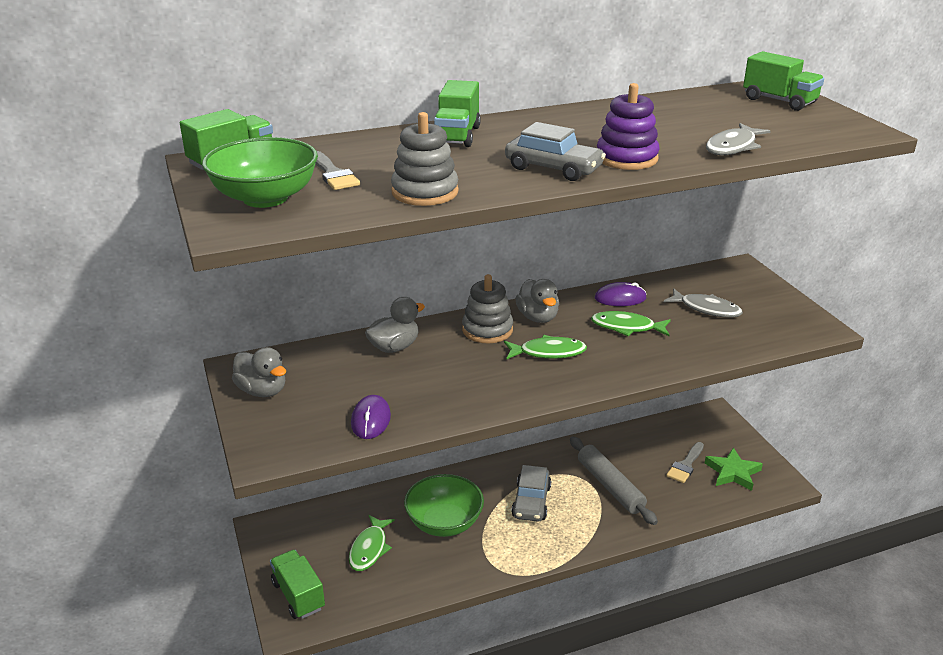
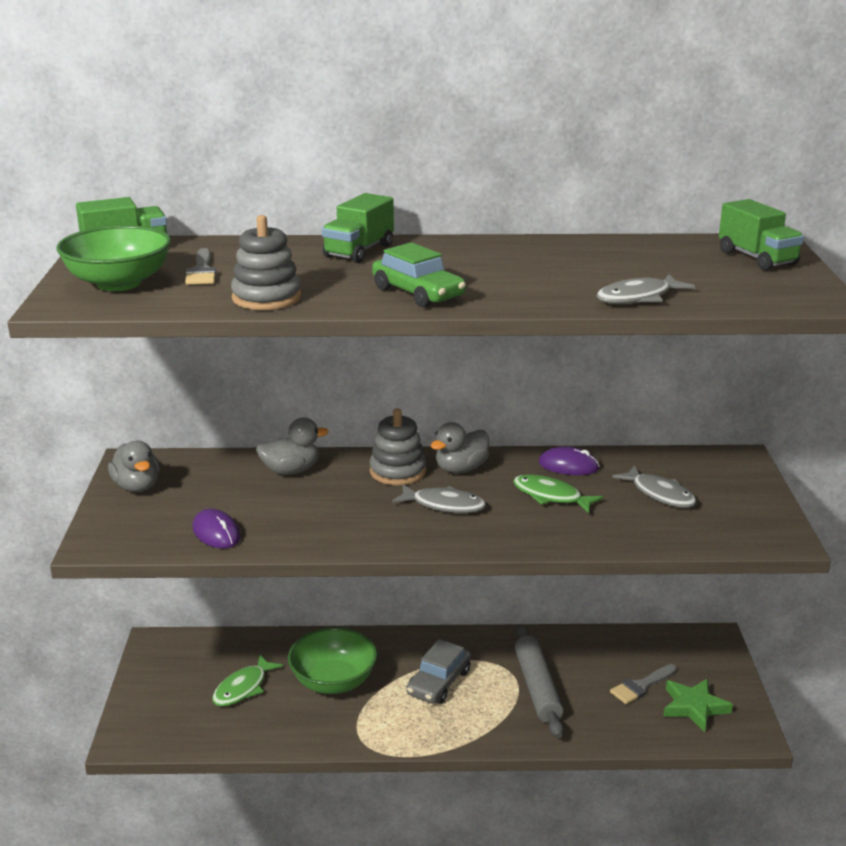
camera: 20 degrees right, 5 degrees down
(298, 595) = (149, 714): green truck -> none
(371, 420) = (216, 532): purple mouse -> purple mouse turned 60 degrees counterclockwise
(537, 317) = (461, 469): grey duck -> grey duck turned 45 degrees clockwise
(548, 352) = (444, 505): green fish -> grey fish
(553, 168) = (418, 293): grey car -> green car
(626, 158) = (506, 294): purple stacking toy -> none

